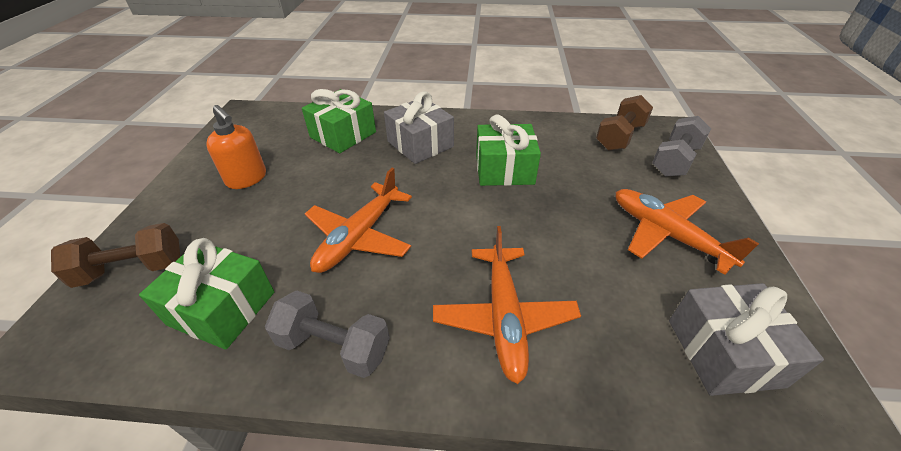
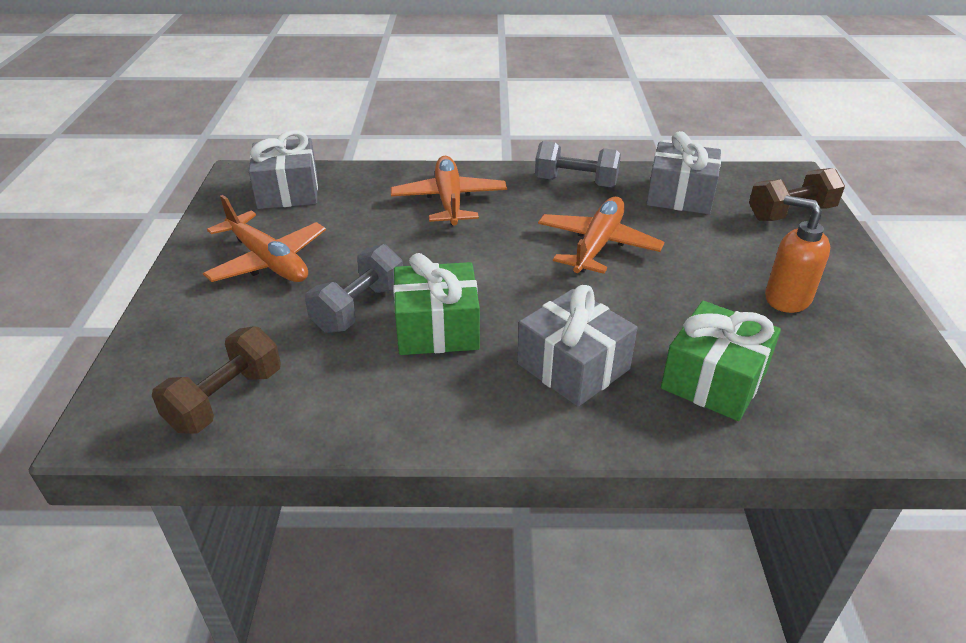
camera: 175 degrees right, 5 degrees down
(222, 308) = (680, 196): green gift -> grey gift
(675, 160) = (172, 355): grey dumbbell -> grey dumbbell (359, 308)

